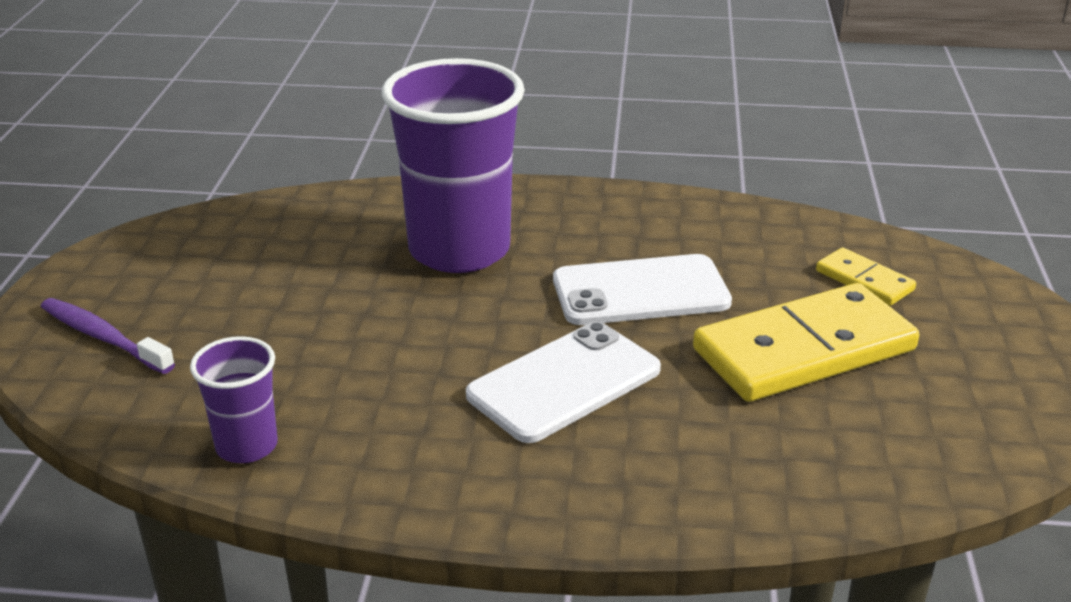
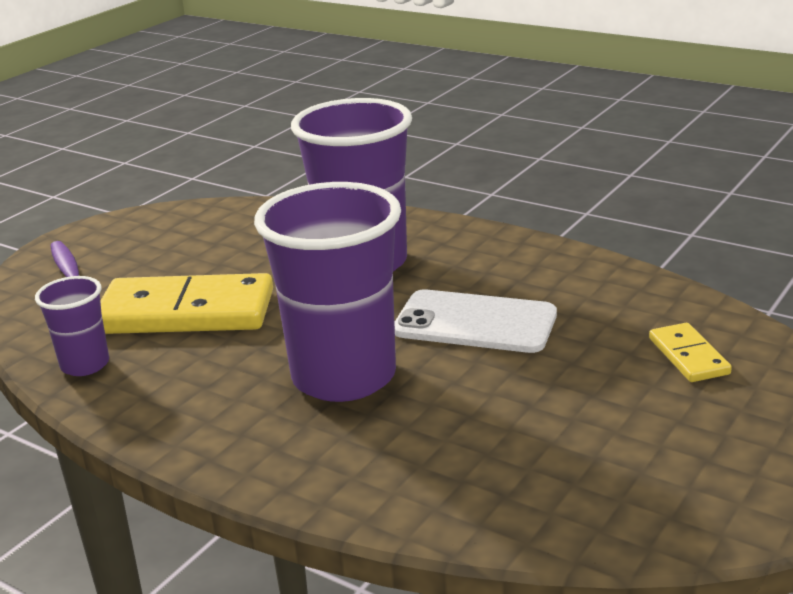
camera: 30 degrees right, 5 degrees down
(564, 382) = (344, 377): white phone -> purple cup
(803, 350) = (570, 399): yellow domino -> yellow domino (186, 312)

